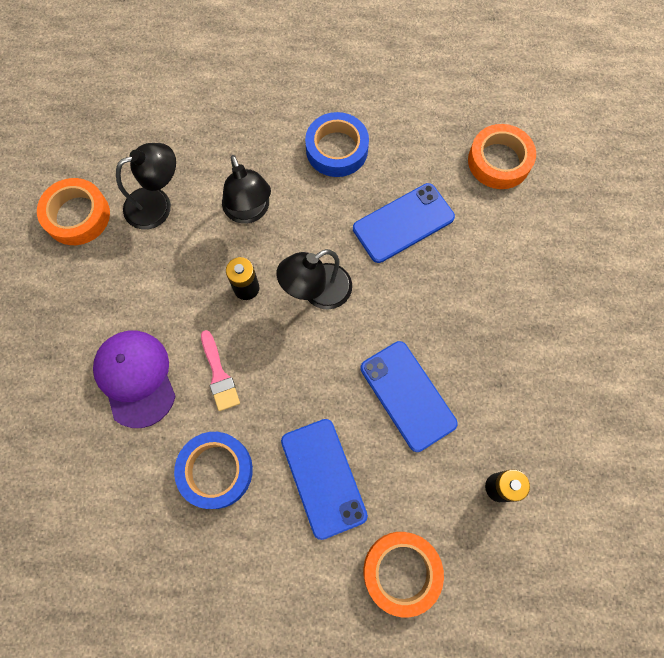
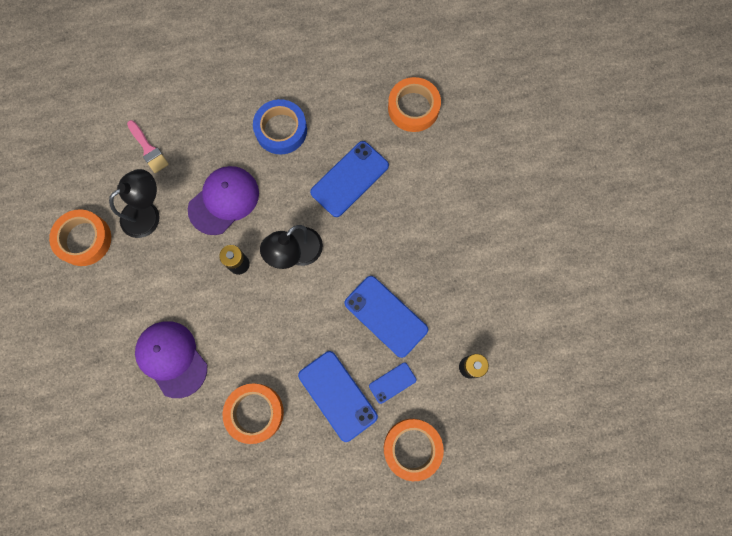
camera: 15 degrees left, 5 degrees up
(216, 470) = (255, 412): blue tape -> orange tape
(219, 375) = (237, 339): pink brush -> pink brush (148, 149)
(249, 212) = (224, 200): black lamp -> purple cap
(396, 480) = (392, 382): none -> blue phone

